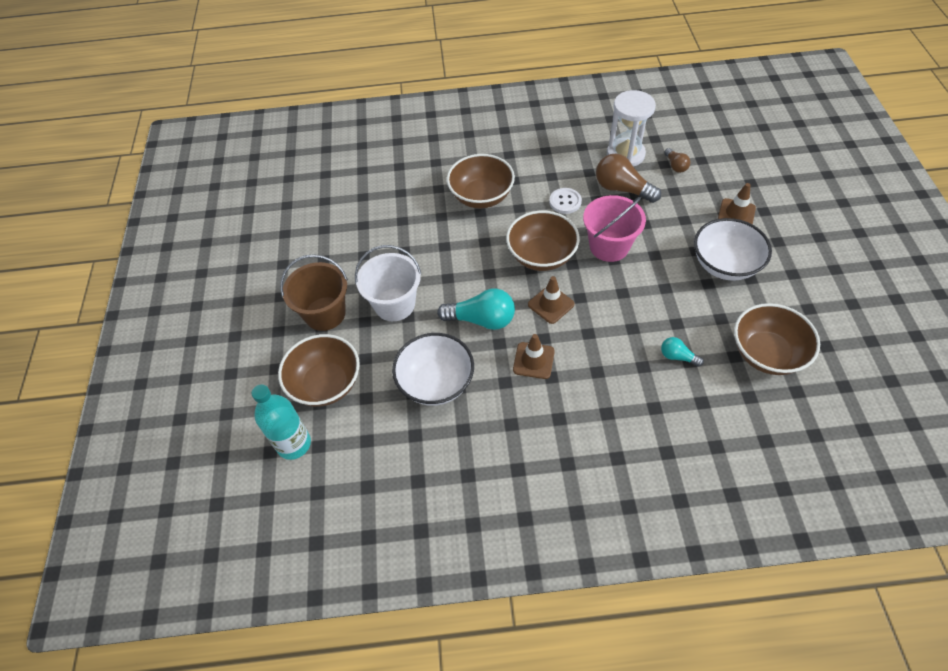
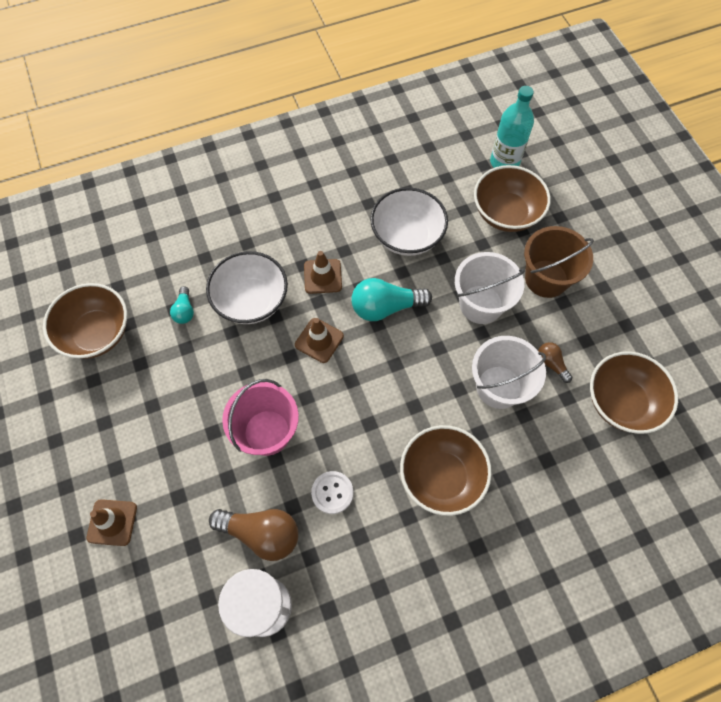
camera: 160 degrees right, 10 degrees up
(411, 241) = (499, 387): none -> white bucket
(541, 256) = (343, 400): brown bowl -> brown bowl (621, 402)
(675, 166) = (191, 598): brown light bulb -> brown light bulb (551, 364)
(677, 356) = (184, 311): turquoise light bulb -> turquoise light bulb turned 75 degrees clockwise
(725, 264) = (131, 436): white bowl -> white bowl (251, 301)

